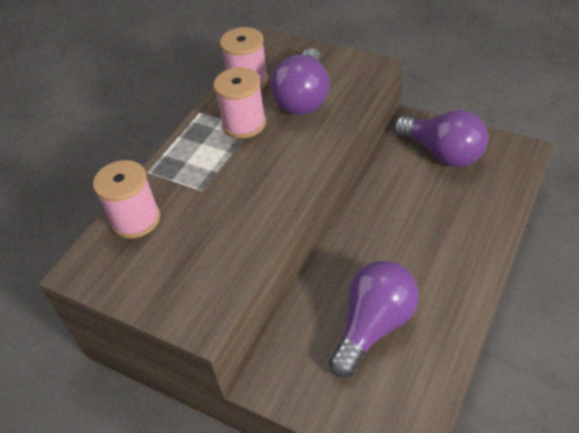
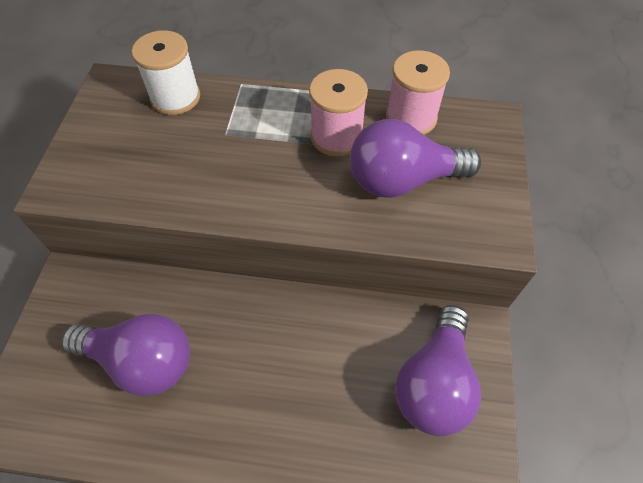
camera: 65 degrees right, 10 degrees up
(136, 219) = (175, 97): pink spool -> white spool

